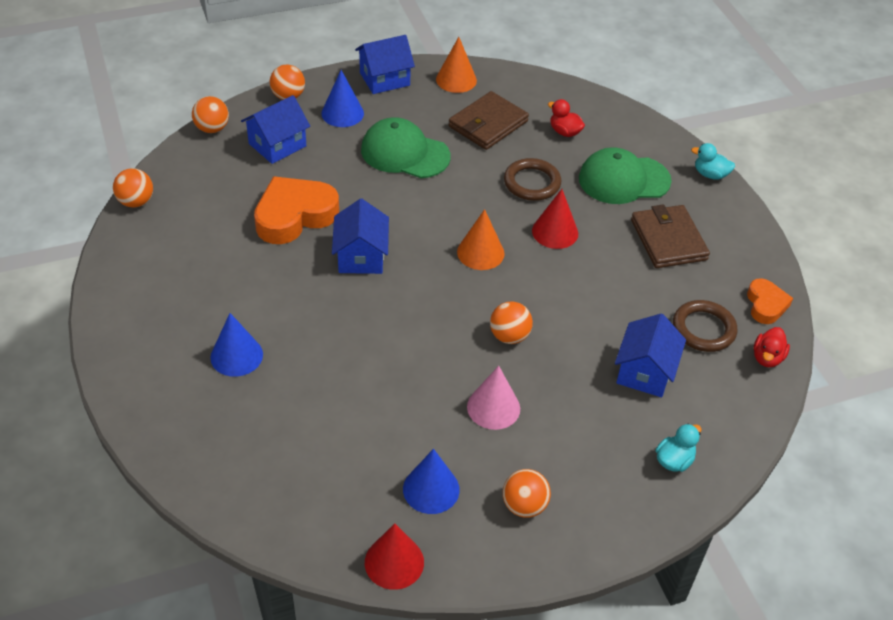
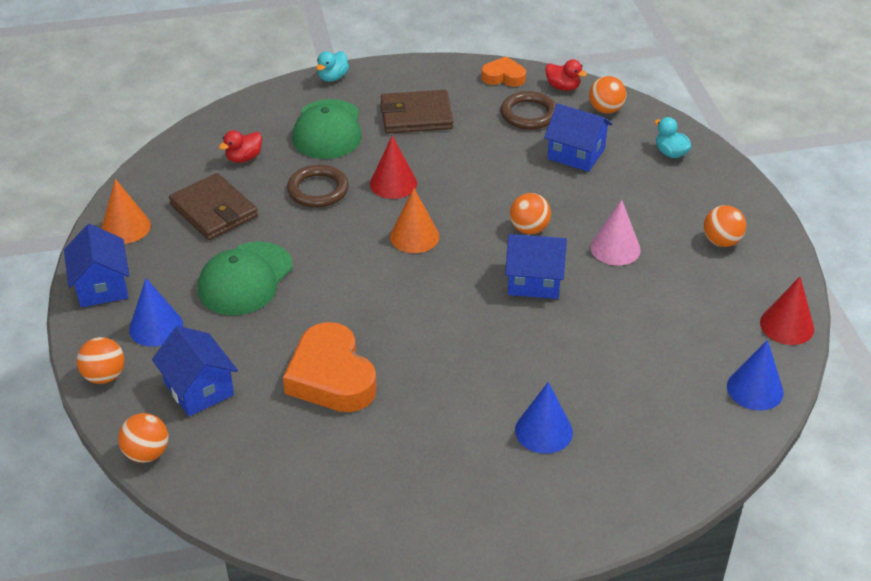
camera: 80 degrees left, 5 degrees down
(136, 202) = (274, 531): orange ball -> orange ball (606, 109)
(361, 256) = (407, 325): blue house -> blue house (534, 281)
(431, 489) = (708, 296): blue cone -> blue cone (755, 389)

